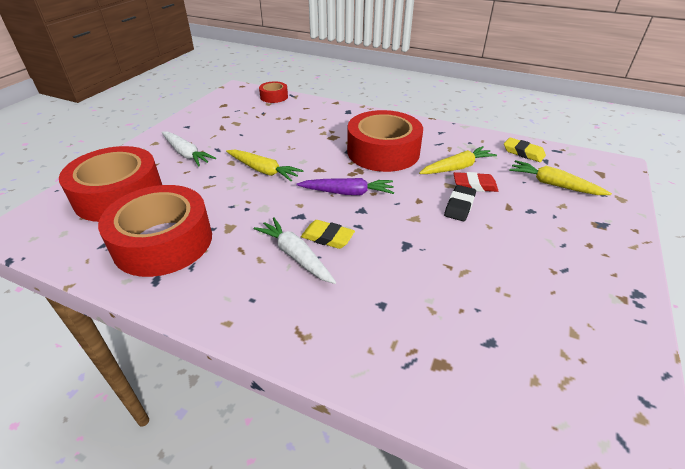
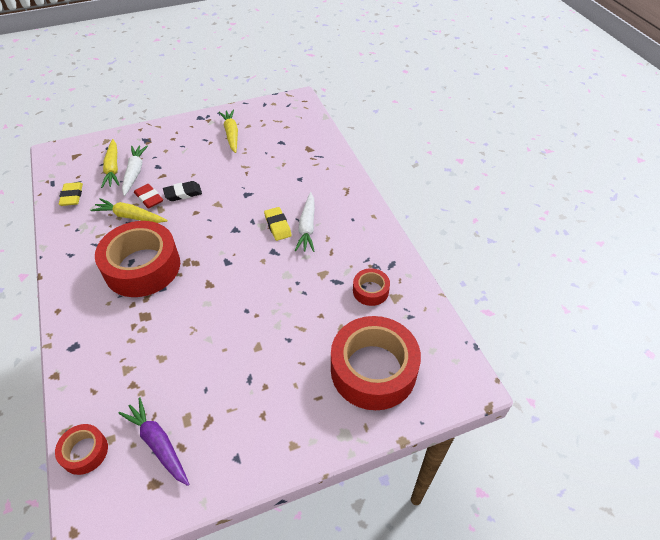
camera: 135 degrees left, 10 degrees up
(163, 242) = (370, 291): red tape -> red tape, size x0.47
(186, 154) = (281, 393): white carrot -> white carrot (135, 173)
(263, 170) = (246, 314): yellow carrot -> yellow carrot (231, 134)
(347, 193) = (223, 248): purple carrot -> purple carrot (158, 443)

